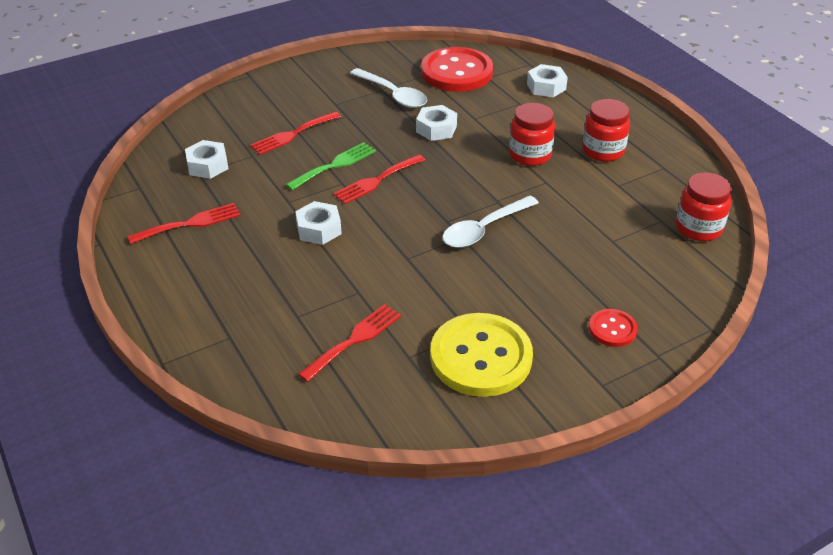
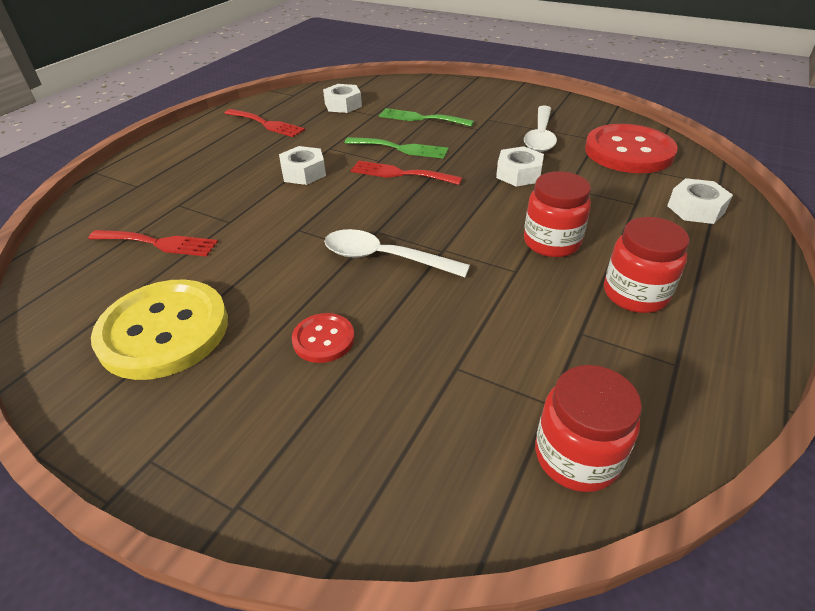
camera: 60 degrees right, 0 degrees up
(292, 134) = (421, 118): red fork -> green fork
(612, 329) = (269, 431): red button -> red button (323, 339)

